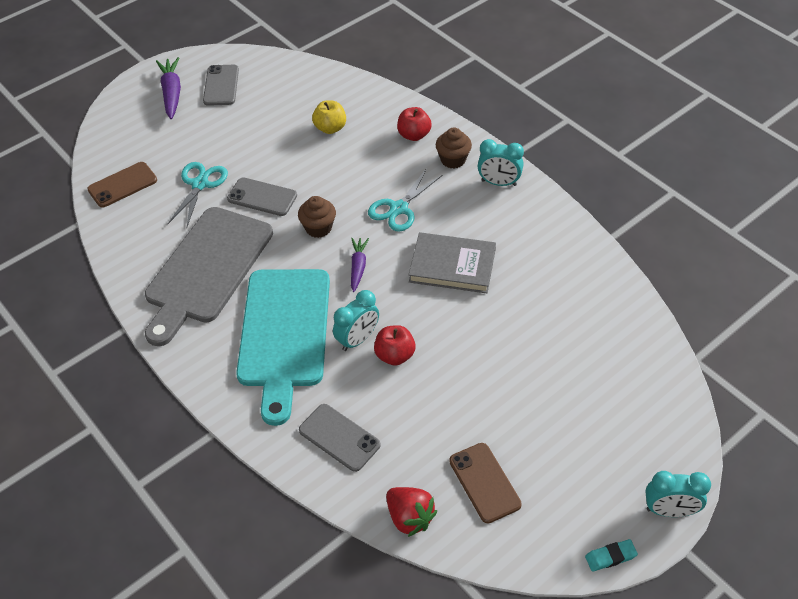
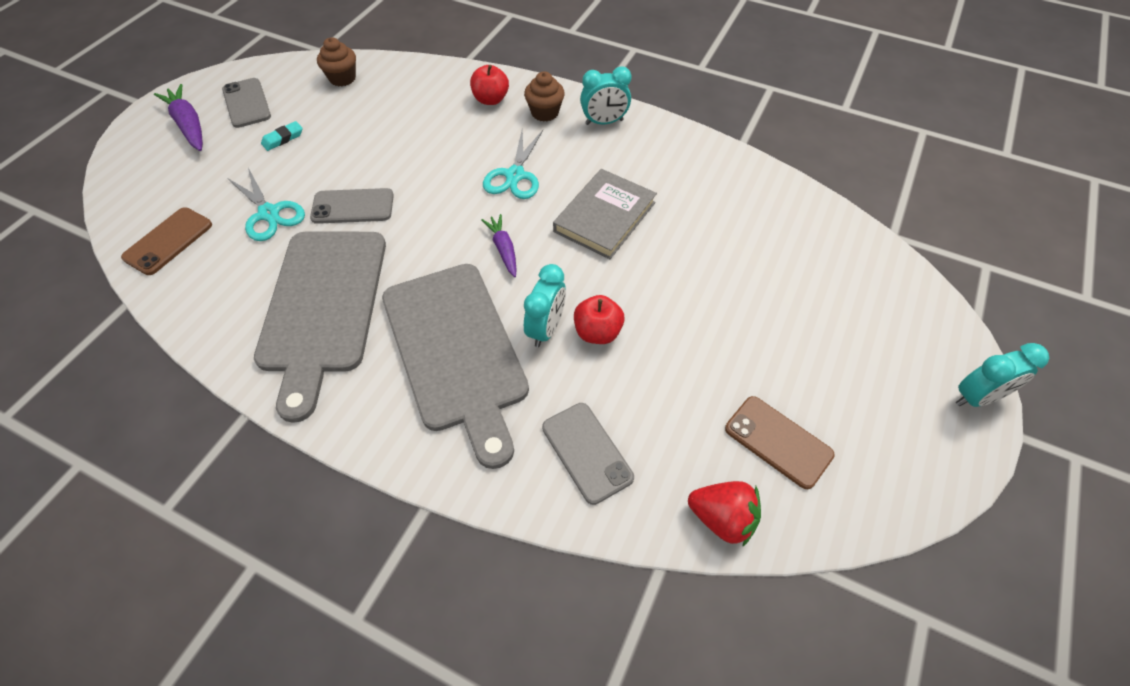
camera: 25 degrees left, 5 degrees up
(200, 184) = (269, 213): turquoise scissors -> turquoise scissors turned 150 degrees clockwise
(284, 334) = (456, 351): turquoise cutting board -> grey cutting board
(318, 228) = (436, 221): brown cupcake -> brown cupcake (342, 78)
(330, 128) = (396, 115): yellow apple -> none
(339, 437) = (587, 452): grey phone -> grey phone turned 45 degrees clockwise
(452, 266) = (605, 217): grey book -> grey book turned 45 degrees counterclockwise
(610, 557) = (957, 473): turquoise eraser -> turquoise eraser (283, 138)

